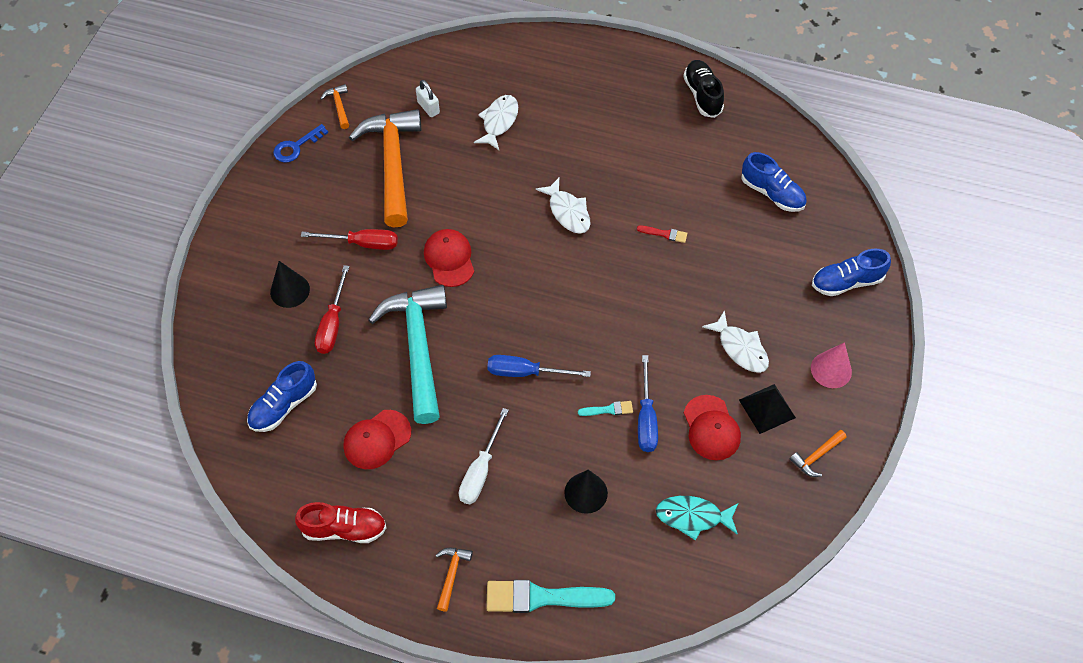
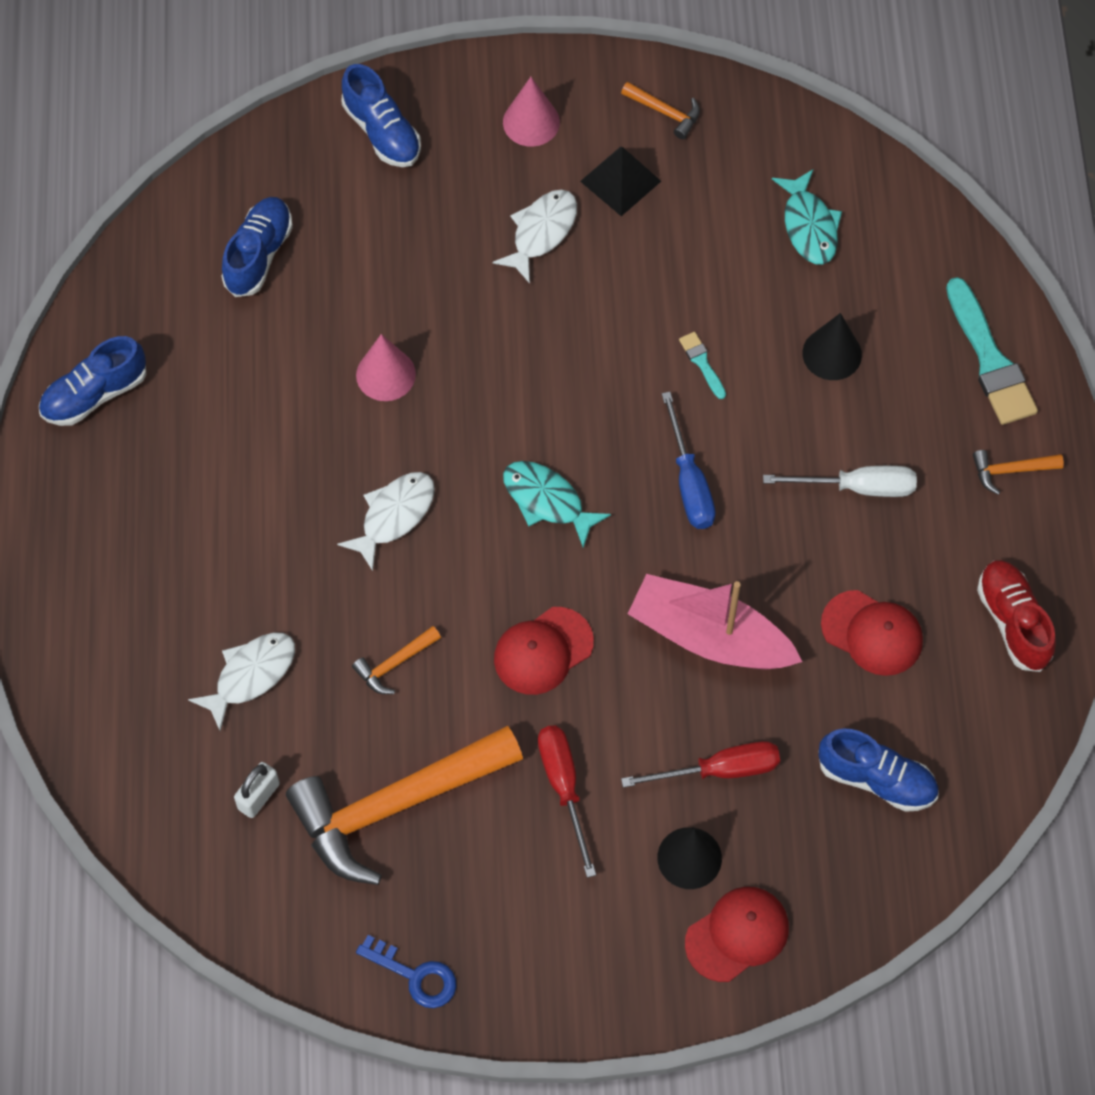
camera: 110 degrees left, 5 degrees up
(339, 106) = (304, 944): orange hammer -> orange hammer (394, 664)
(418, 347) = (709, 636): turquoise hammer -> pink boat
(499, 121) = (251, 675): white fish -> white fish turned 135 degrees clockwise
(545, 291) = (547, 501): none -> turquoise fish
(646, 418) = (695, 315): blue screwdriver -> none
(664, 234) = (385, 374): red brush -> pink cone
(702, 95) = (94, 394): black shoe -> blue shoe
(711, 428) = (676, 236): red cap -> red cap (737, 934)

